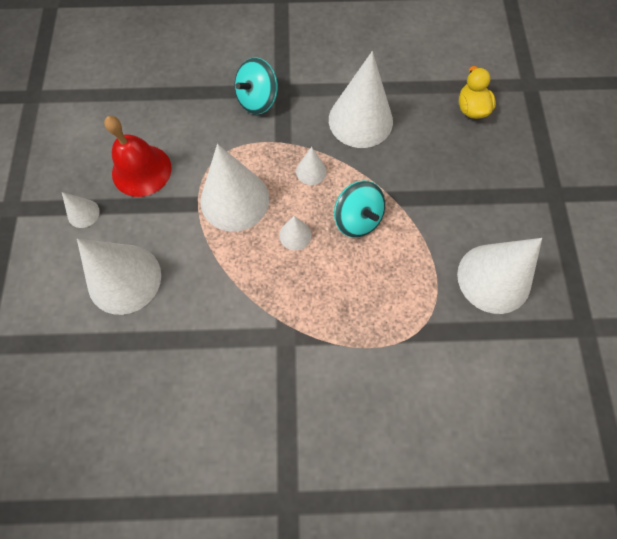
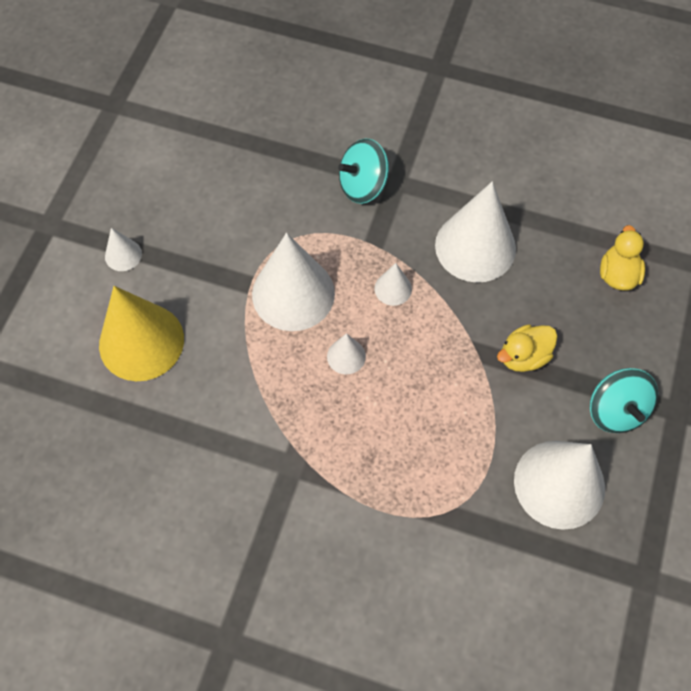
camera: 20 degrees right, 5 degrees down
(124, 279) = (141, 342): white cone -> yellow cone
(141, 170) = (202, 226): red bell -> none
(357, 219) = (425, 362): turquoise spinning top -> turquoise spinning top (616, 410)
(429, 191) = (523, 356): none -> yellow duck

